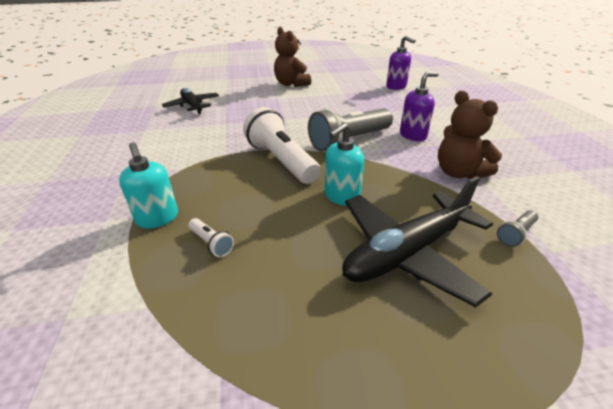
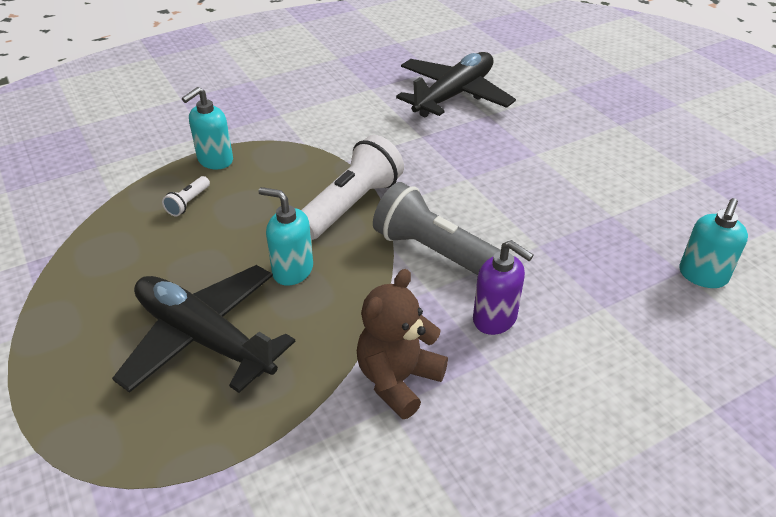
camera: 70 degrees right, 5 degrees up
(192, 106) = (454, 95): black plane -> black plane, size x1.63
(291, 84) = (601, 152): brown teddy bear -> none
(396, 87) = (702, 276): purple soap dispenser -> turquoise soap dispenser
(515, 234) = (263, 440): grey flashlight -> none

